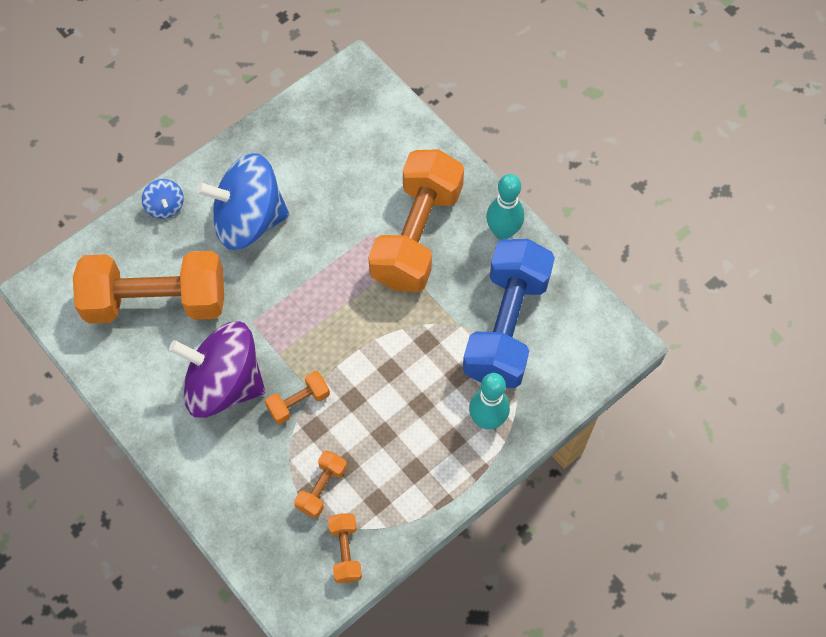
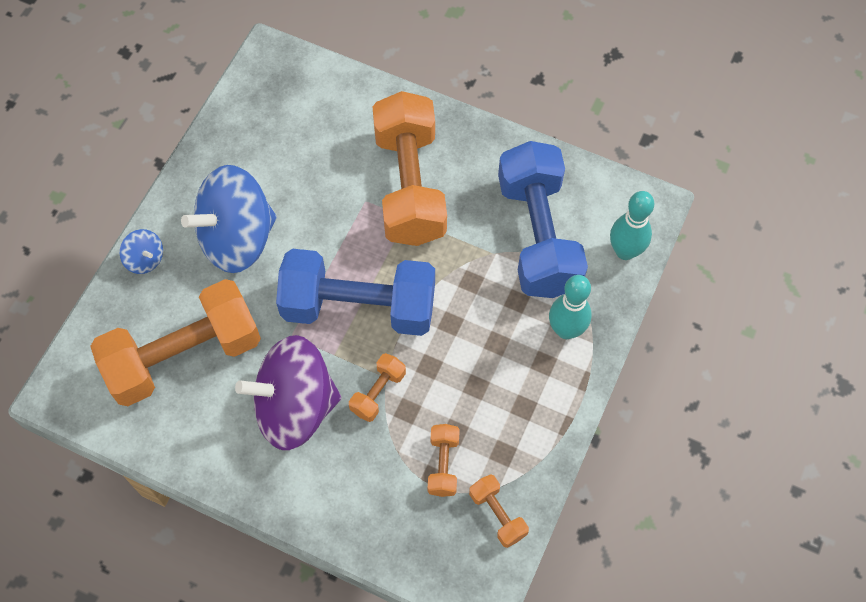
camera: 25 degrees left, 0 degrees up
(320, 322) = (359, 306): none -> blue dumbbell
(503, 232) = (489, 149): turquoise bowling pin -> turquoise bowling pin (625, 251)

